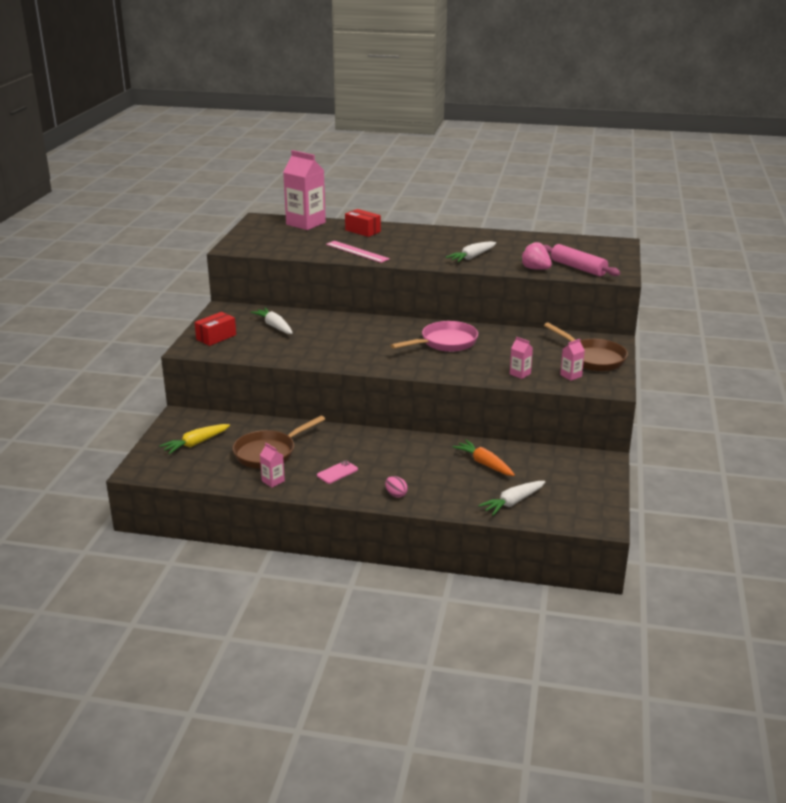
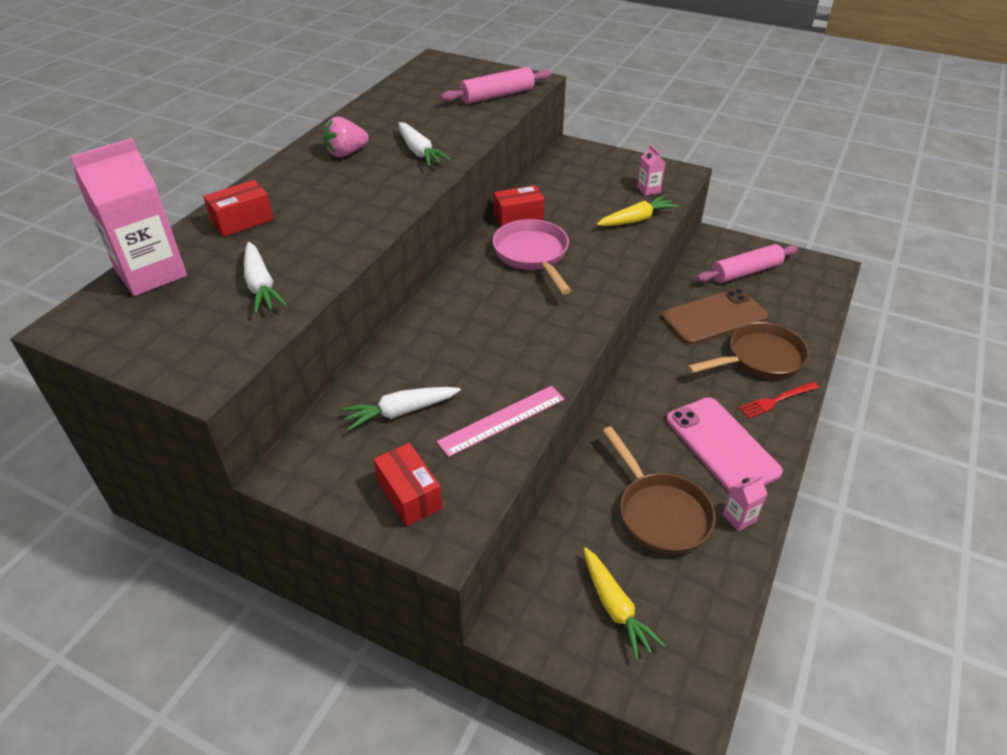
camera: 75 degrees left, 15 degrees up
(337, 472) = (721, 445): pink phone -> pink phone, size x2.18
(357, 251) = (331, 239): pink ruler -> pink ruler (502, 420)
(396, 494) = (777, 400): pink egg -> red fork
(484, 464) = (714, 317): orange carrot -> brown phone
(490, 333) = (518, 217): none -> red box
(513, 502) = (794, 315): white carrot -> white carrot (261, 286)
(520, 374) = (636, 220): pink carton -> yellow carrot
(535, 269) = (485, 119): pink strawberry -> pink strawberry (346, 153)
(561, 477) = (746, 272): none -> pink rolling pin
(592, 358) = (610, 168): brown pan -> brown pan (759, 359)

